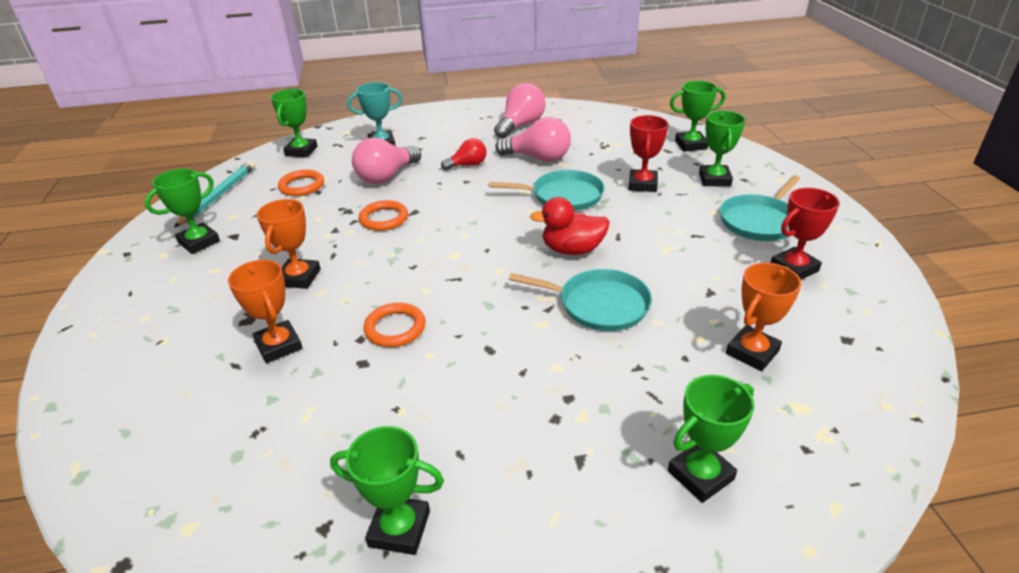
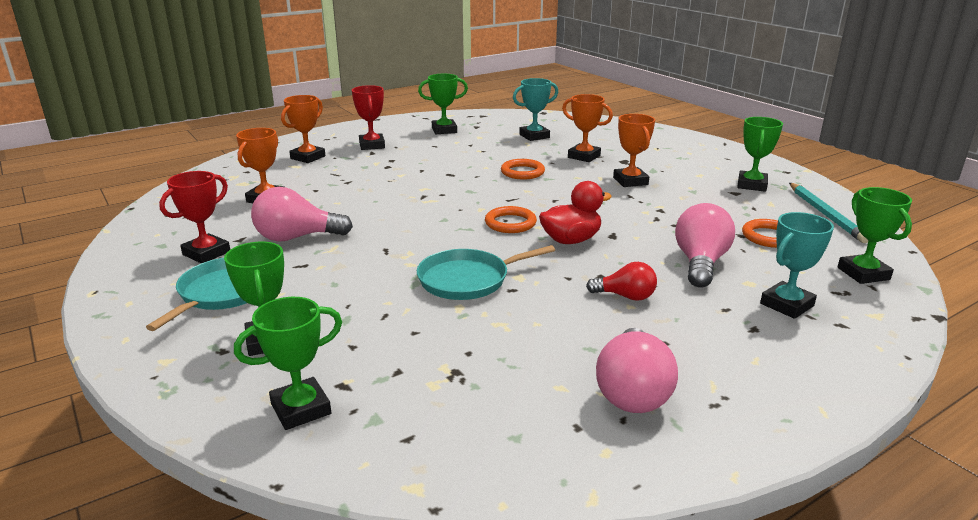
camera: 155 degrees right, 10 degrees down
(269, 438) = (534, 136): none -> turquoise trophy
(384, 219) = (632, 225): orange ring -> orange ring (510, 223)
(467, 165) = (625, 296): red light bulb -> red light bulb turned 120 degrees counterclockwise
(538, 158) = (541, 327): pink light bulb -> pink light bulb (296, 237)
(572, 250) = (426, 232): red duck -> red duck (571, 240)
(599, 305) = (385, 203): turquoise pan -> none
(642, 184) = (373, 313): red trophy -> red trophy (372, 145)
(700, 475) = (308, 157): green trophy -> orange trophy

